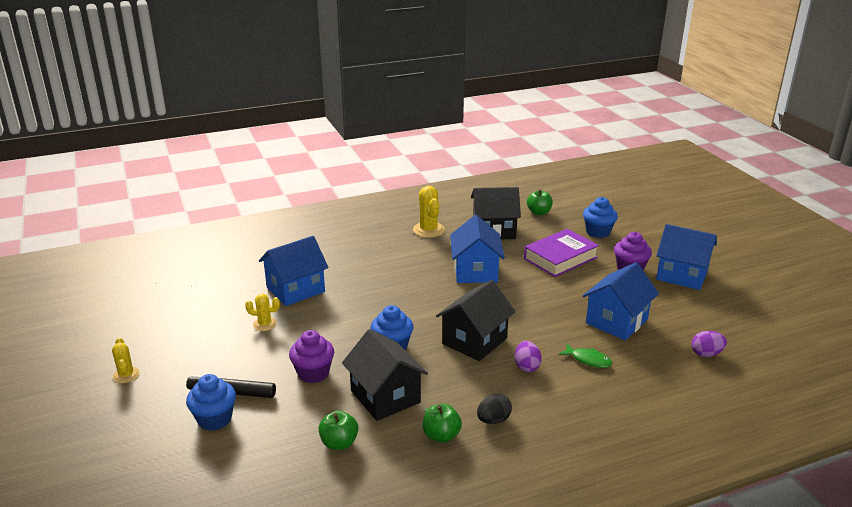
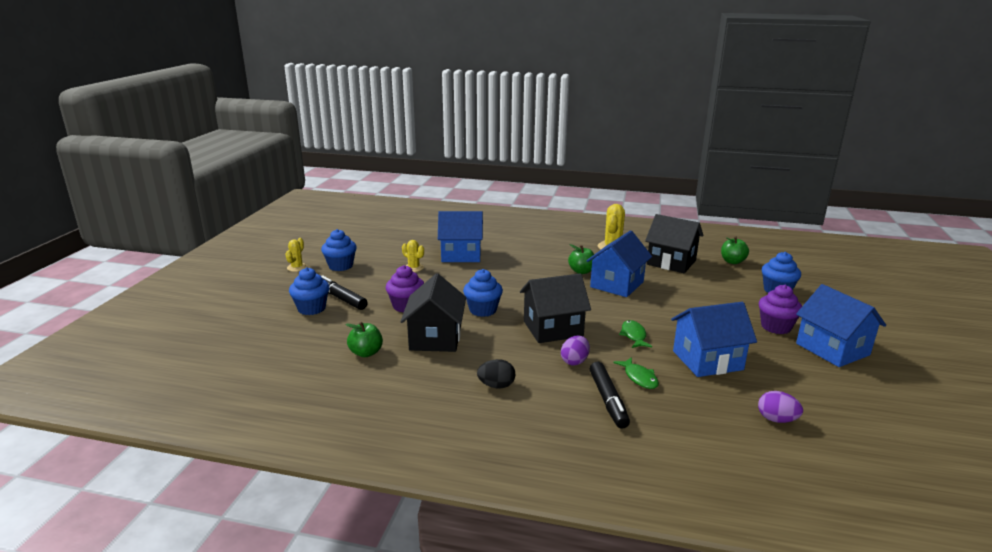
camera: 35 degrees right, 5 degrees down
(178, 353) = (340, 266): none -> blue cupcake
(441, 435) = (442, 378): green apple -> green apple (581, 271)
(543, 320) = (633, 336): none -> green fish
(560, 258) = (711, 298): purple book -> none
(589, 392) = (608, 400): none -> black marker

